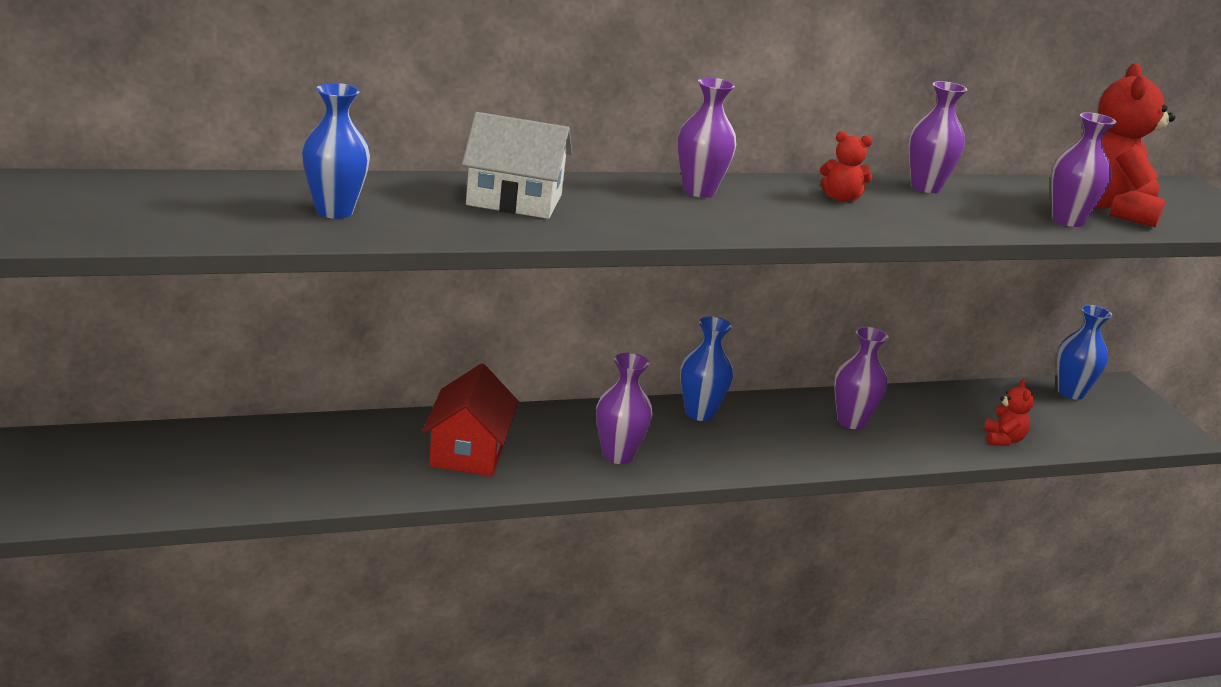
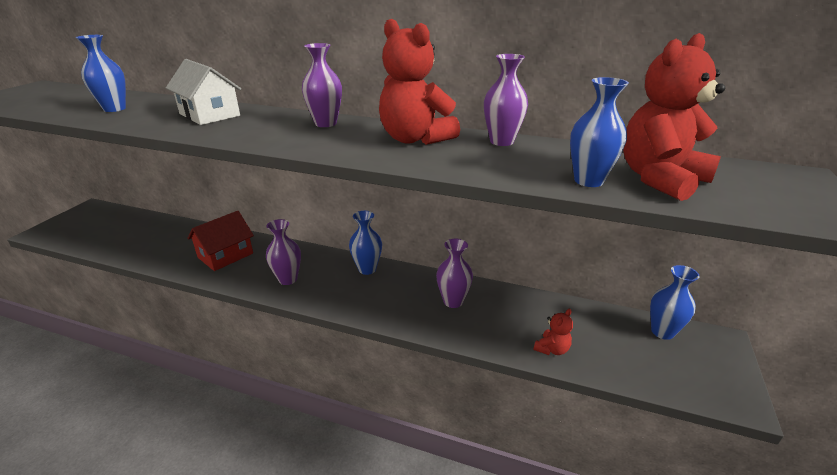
camera: 40 degrees right, 5 degrees up
(841, 198) = (415, 139): red teddy bear -> red teddy bear, size x2.11
(1067, 220) = (588, 181): purple vase -> blue vase

